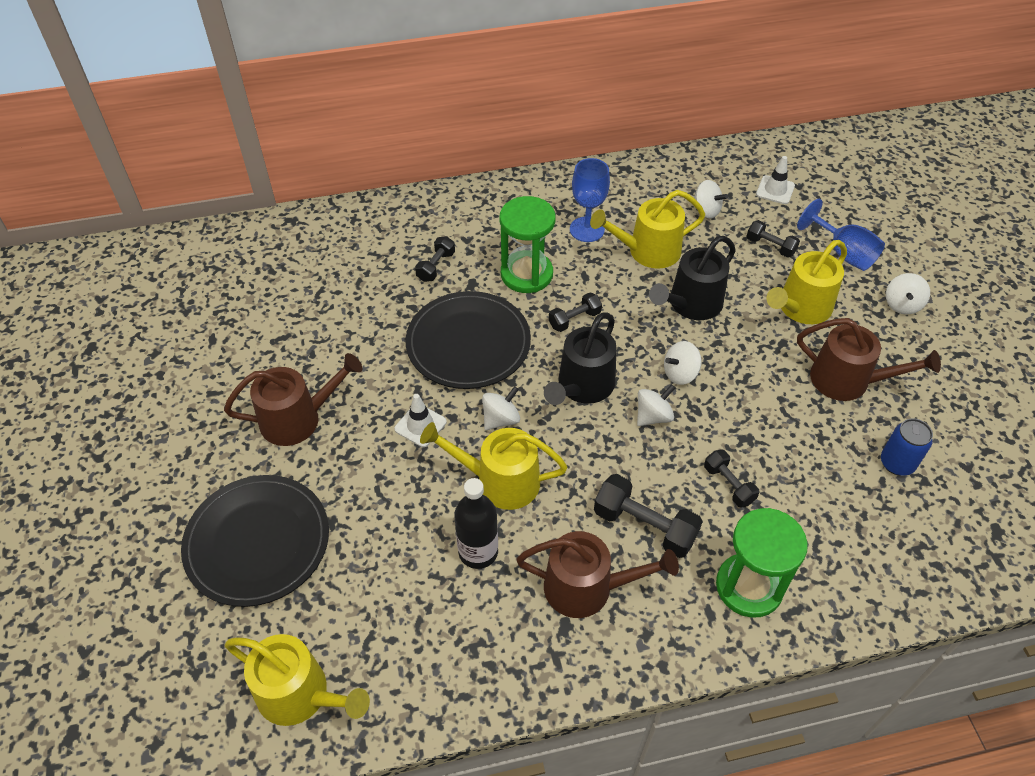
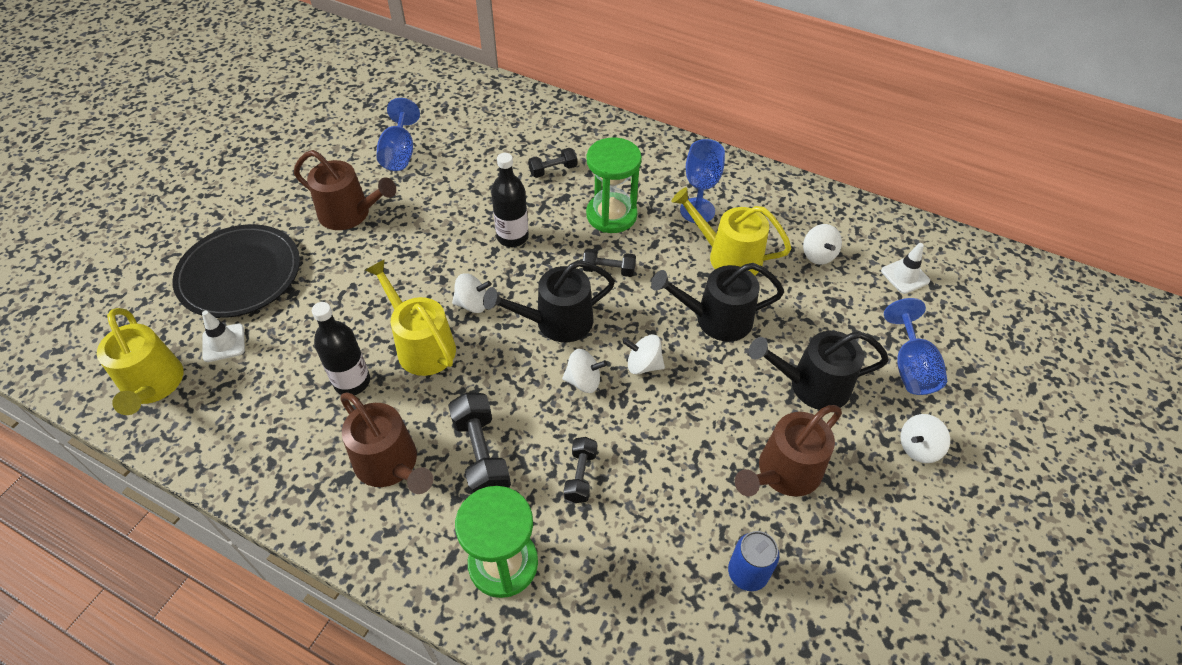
camera: 40 degrees right, 0 degrees up
(278, 336) = (399, 153): none -> blue goblet
(420, 425) = (416, 271): white traffic cone -> white traffic cone (223, 343)
(468, 343) = (512, 237): black plate -> black bottle
(770, 246) = (844, 318): black dumbbell -> none
(801, 308) = (812, 385): yellow watering can -> black watering can
(847, 380) = (784, 472): brown watering can -> brown watering can turned 75 degrees clockwise

